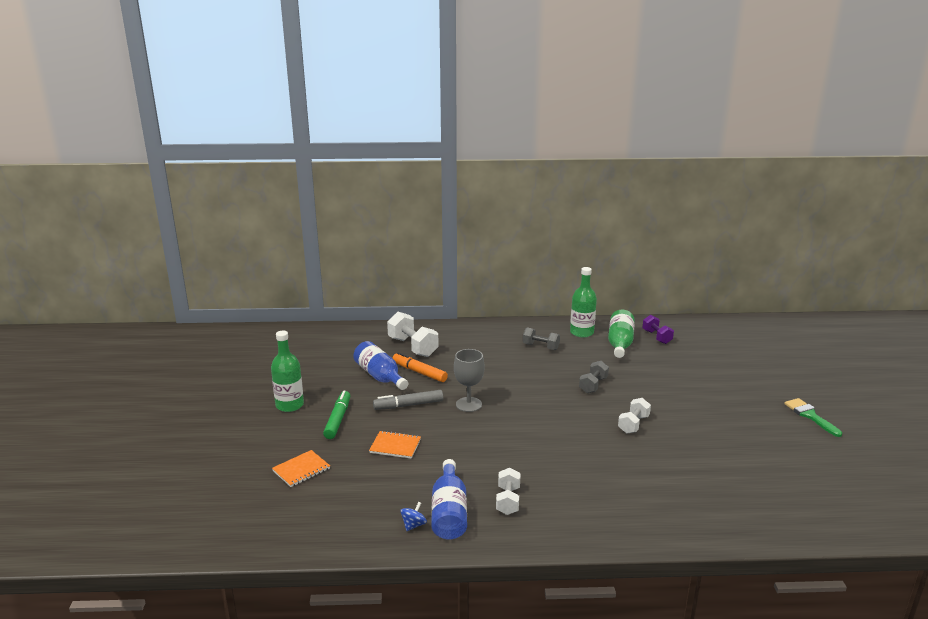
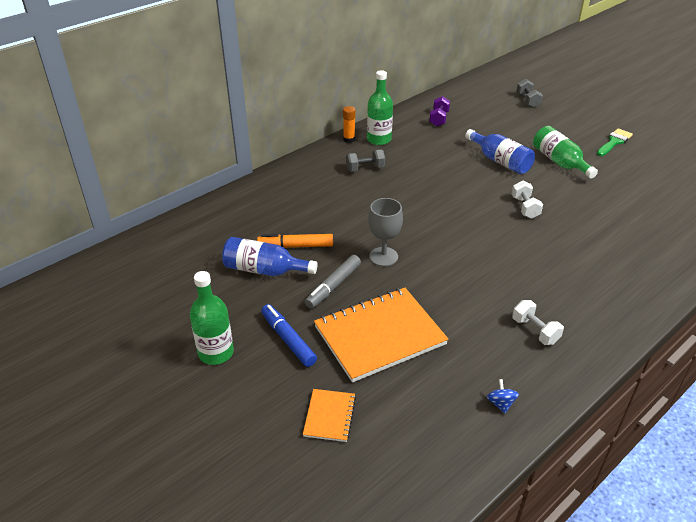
camera: 40 degrees left, 15 degrees up
(338, 419) = (288, 339): green marker -> blue marker
(395, 446) = (379, 335): orange notebook -> orange notebook, size x2.13
(413, 347) = (253, 222): white dumbbell -> none
(449, 513) = (510, 372): blue bottle -> blue bottle (500, 161)
(557, 324) = (349, 139): none -> orange glue stick
(593, 385) = (452, 186): grey dumbbell -> grey dumbbell (527, 101)
(620, 343) = (420, 137): green bottle -> green bottle (559, 162)
(656, 337) = (439, 119): purple dumbbell -> purple dumbbell turned 75 degrees clockwise
(810, 416) = (614, 142): green brush -> green brush turned 105 degrees clockwise

